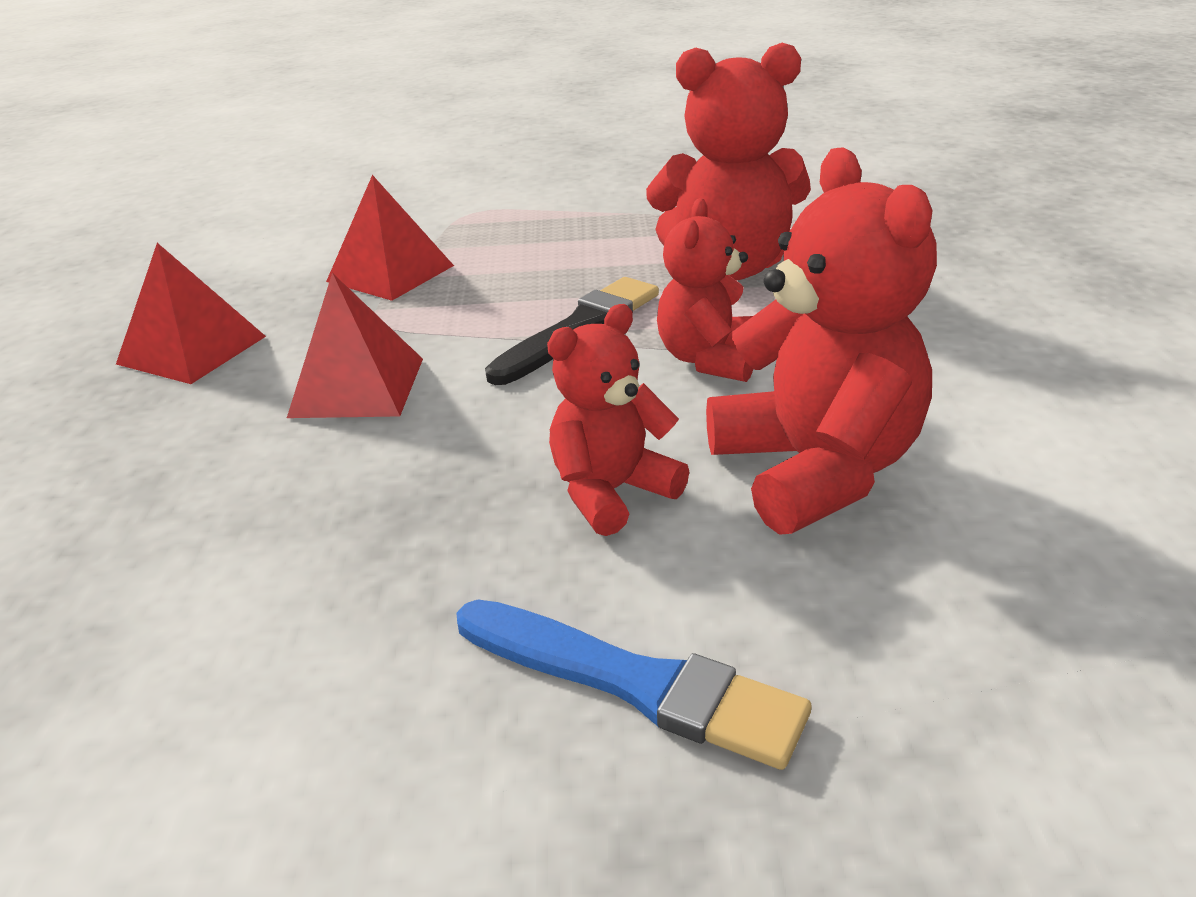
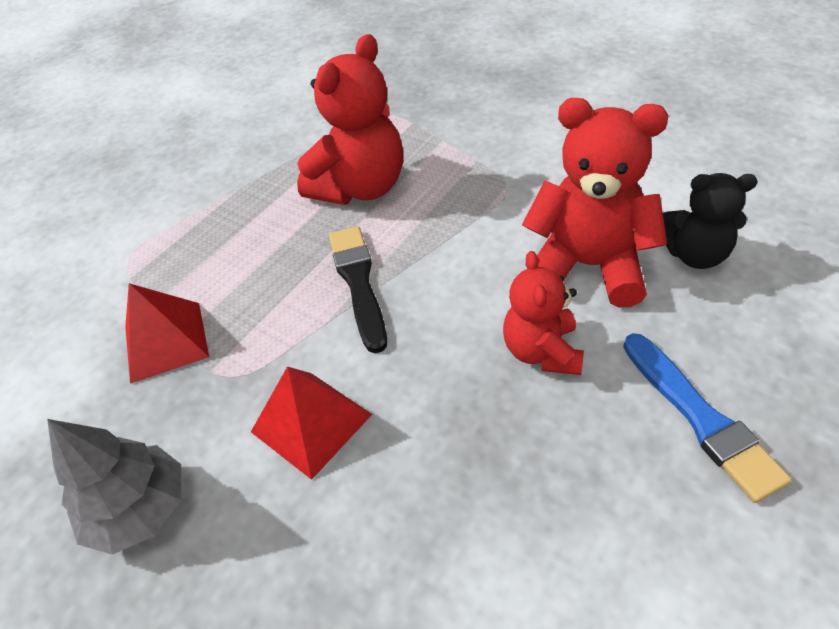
camera: 50 degrees left, 15 degrees up
(192, 350) = (140, 509): red pyramid -> grey tree
(634, 682) = (700, 417): blue brush -> blue brush turned 90 degrees clockwise
(709, 359) = (450, 248): red teddy bear -> none
(980, 561) = (695, 255): none -> black teddy bear

